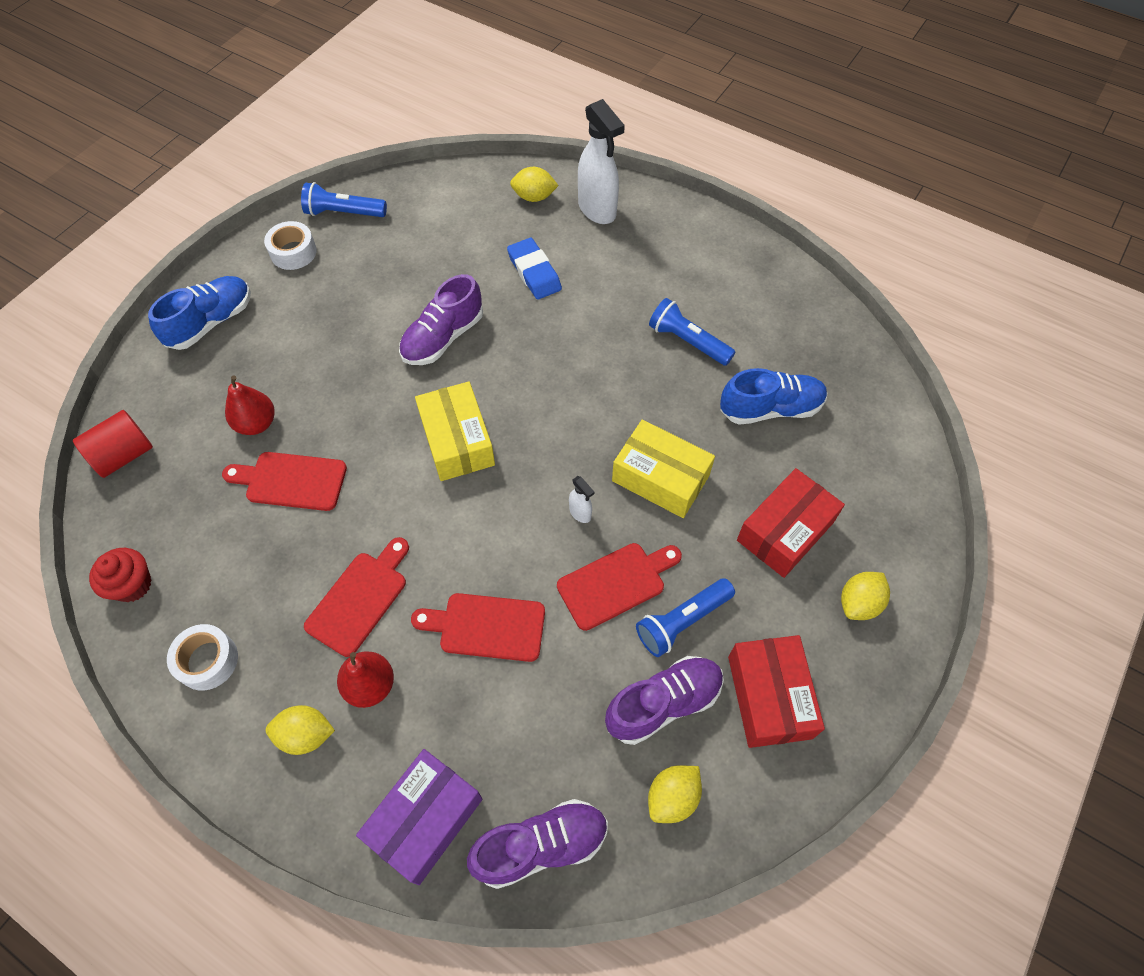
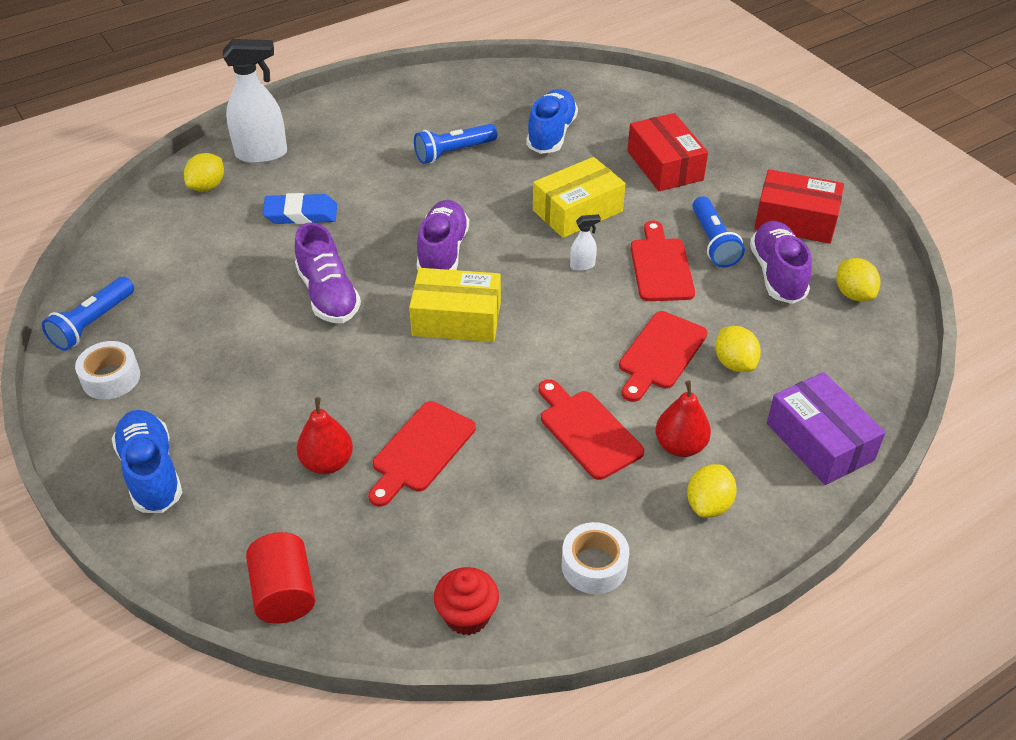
camera: 65 degrees left, 15 degrees down
(541, 845) = (866, 377): purple shoe -> purple shoe (443, 252)
(859, 603) = (742, 153): yellow lemon -> yellow lemon (734, 363)

